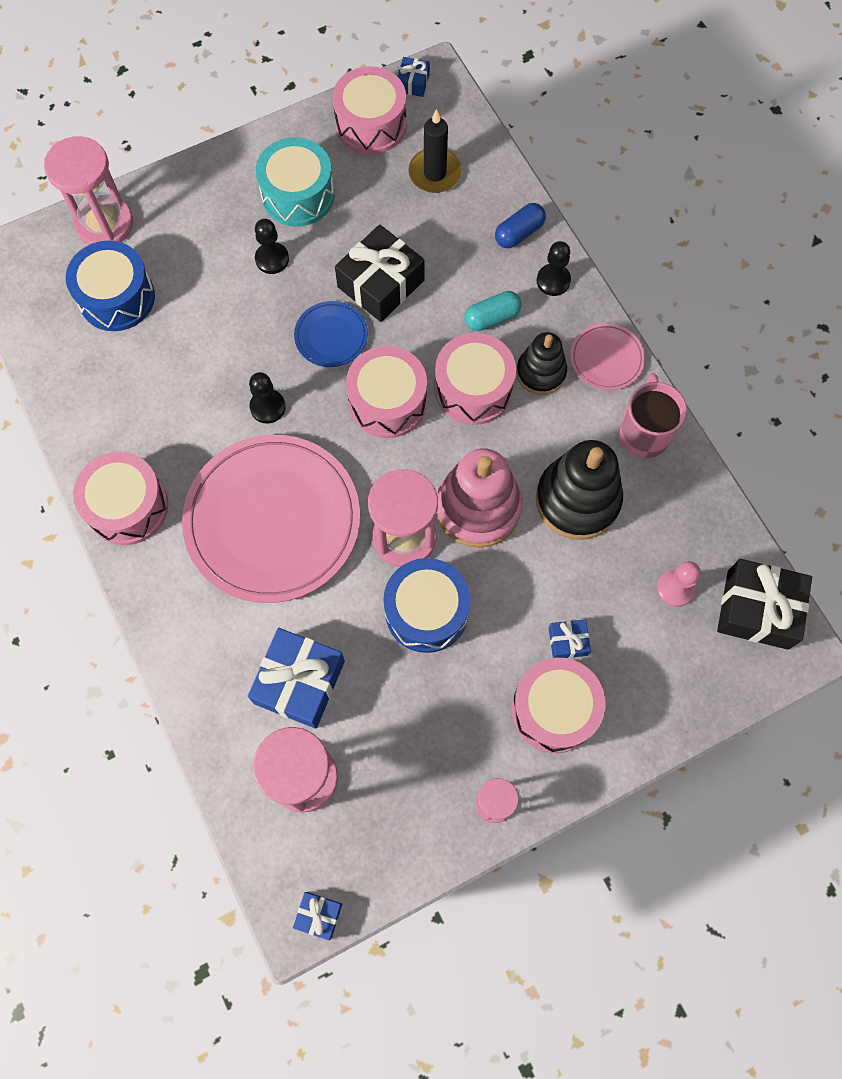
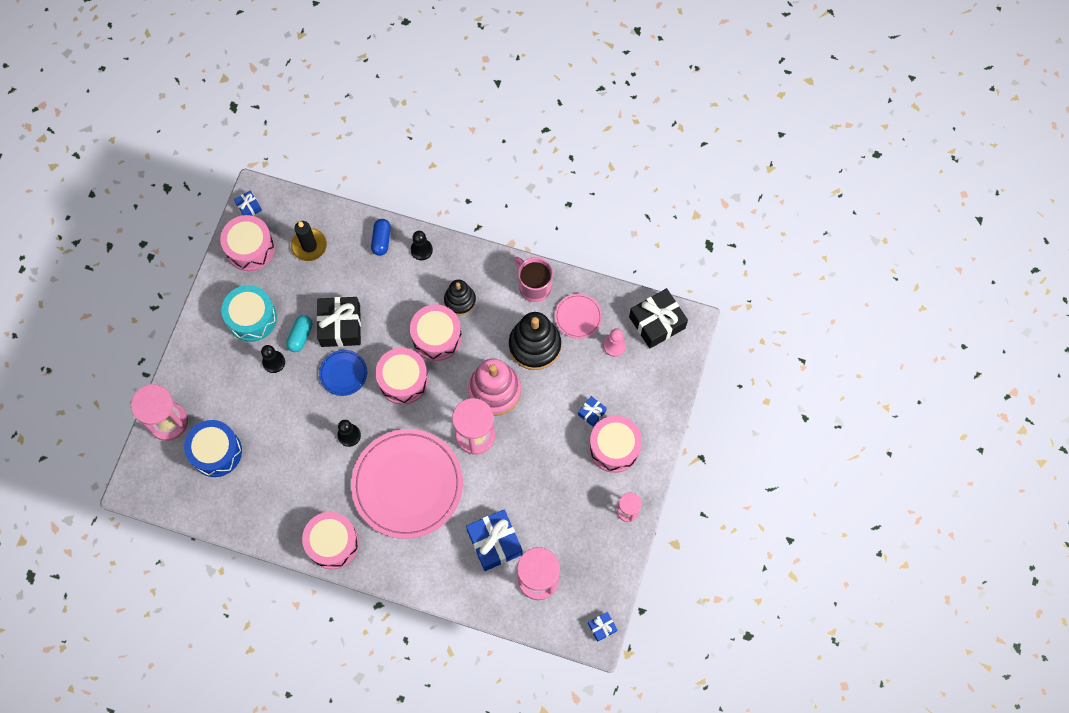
camera: 45 degrees left, 0 degrees up
(426, 611) = (518, 458): blue drum -> none
(492, 317) = (411, 294): turquoise capsule -> turquoise capsule (300, 336)
(606, 358) = (483, 266): pink plate -> pink plate (578, 317)

